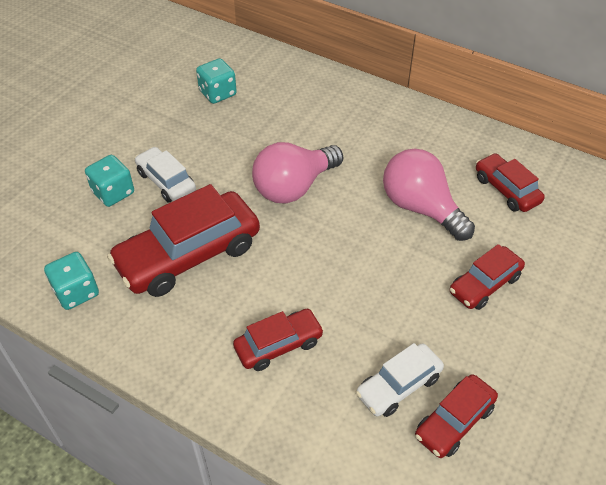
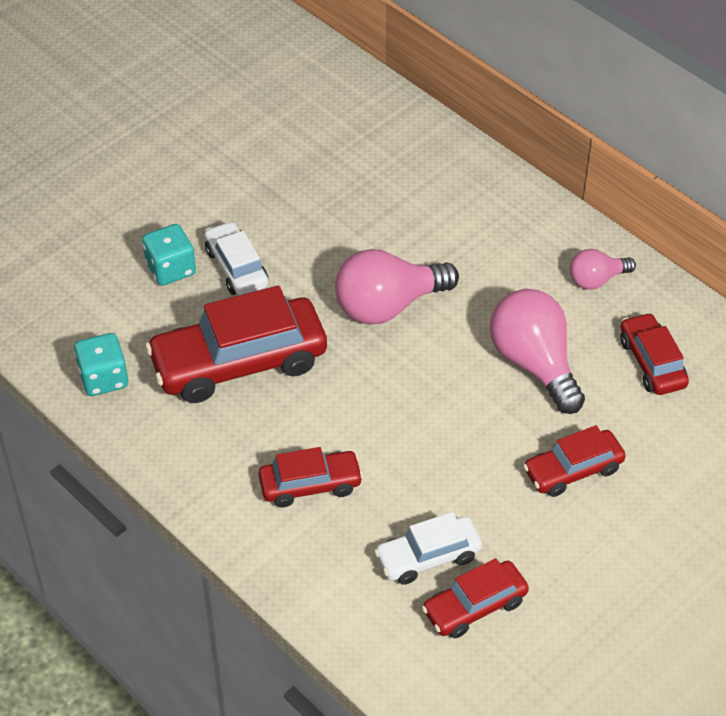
camera: 15 degrees right, 0 degrees up
(217, 93) = (332, 161): turquoise dice -> none
(441, 139) = (596, 280): none -> pink light bulb

